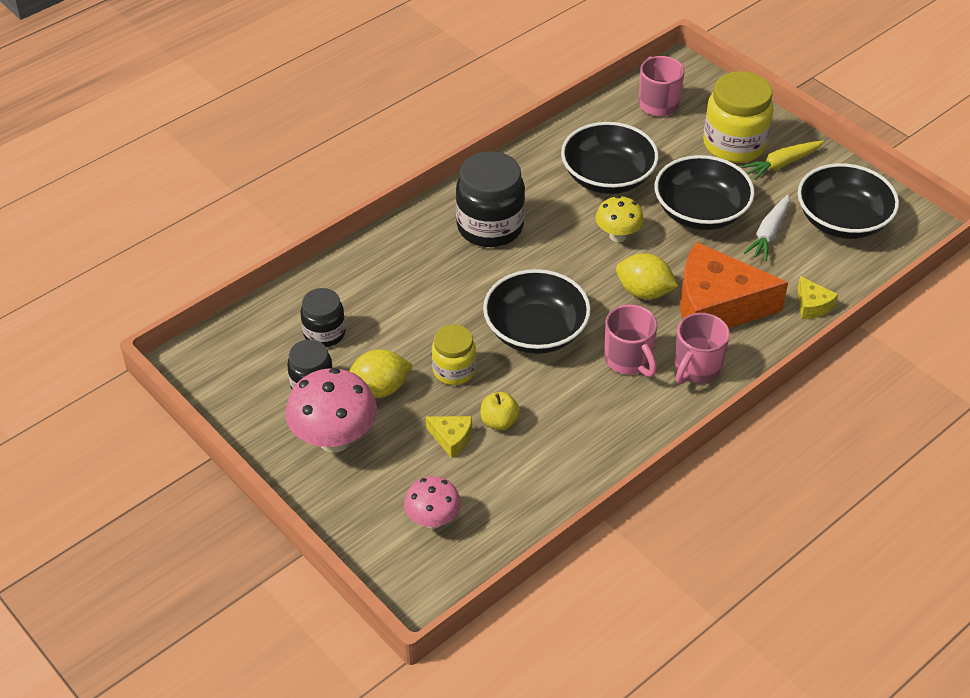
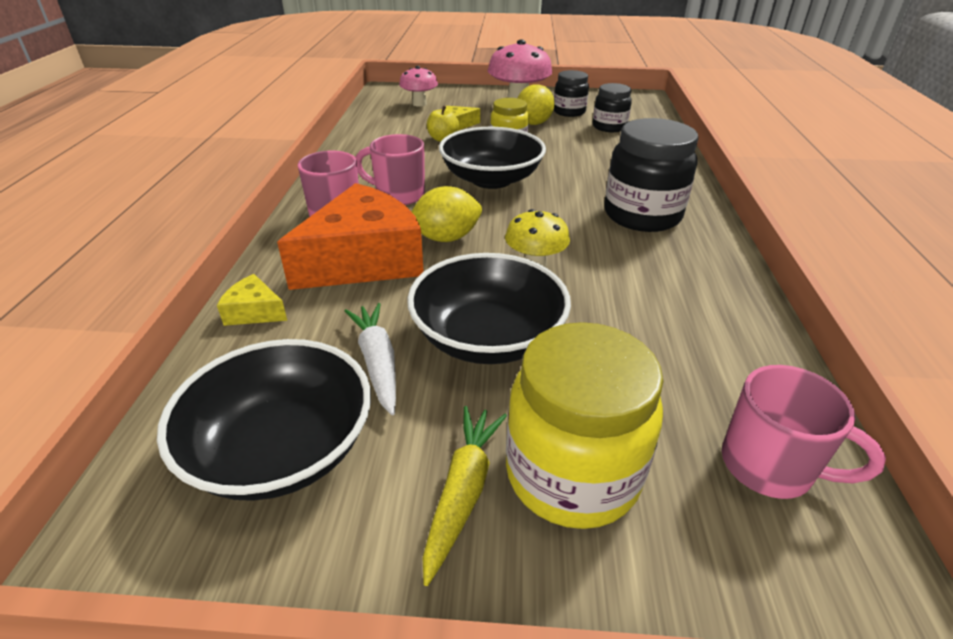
camera: 135 degrees right, 10 degrees down
(607, 177) = (636, 313): black bowl -> none

